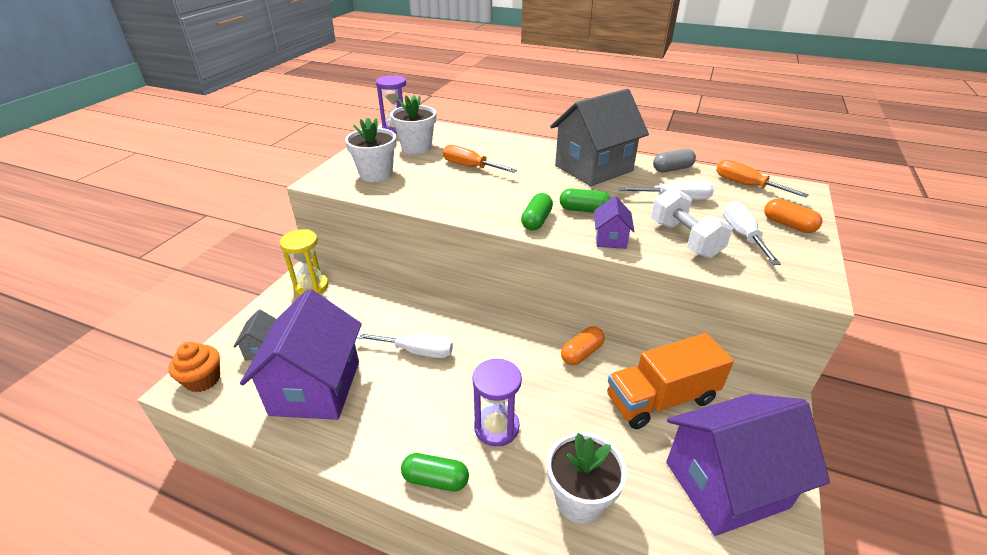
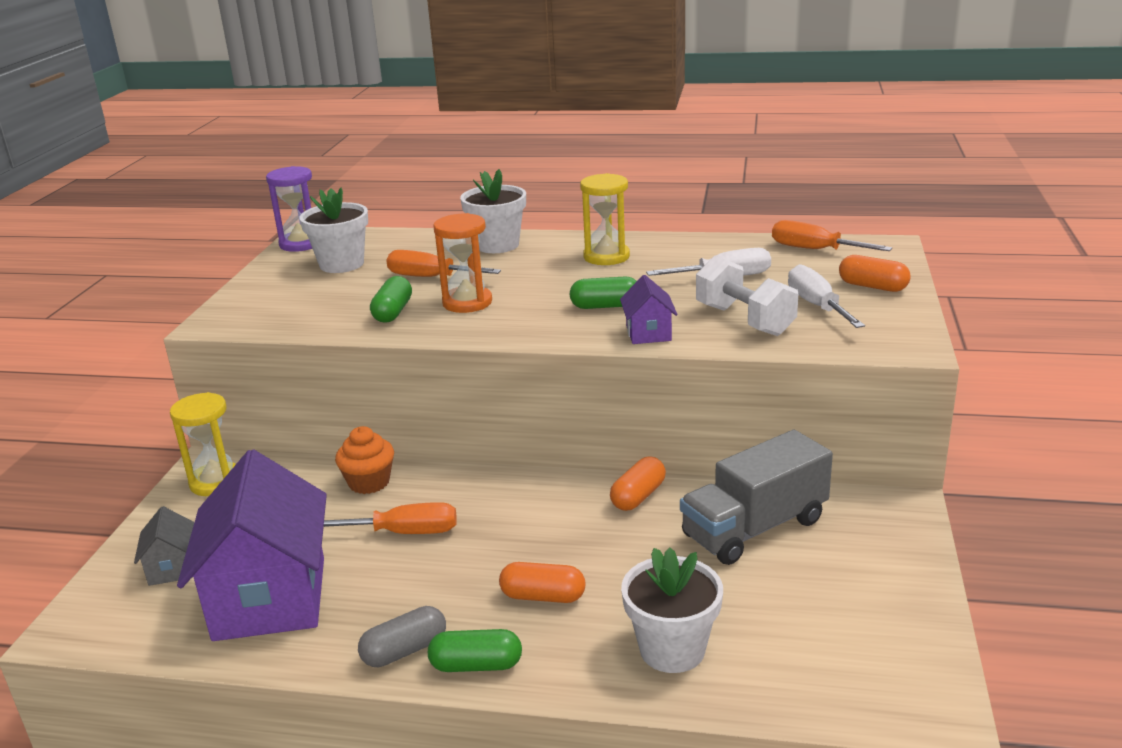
camera: 10 degrees left, 10 degrees down
(203, 380) = (93, 619): orange cupcake -> orange cupcake (369, 482)
(376, 174) = (294, 304): white flower pot -> white flower pot (497, 245)
(416, 351) = (404, 533): white screwdriver -> orange screwdriver
(489, 191) = (467, 302): none -> orange hourglass
(496, 427) = (543, 596): purple hourglass -> orange capsule
(536, 220) = (544, 327): green capsule -> green capsule (393, 312)
(593, 168) = (606, 257): grey house -> yellow hourglass
(661, 399) = (754, 528): orange truck -> grey truck
(672, 169) = (714, 243): grey capsule -> grey capsule (404, 650)
(725, 484) = (851, 601): purple house -> none

